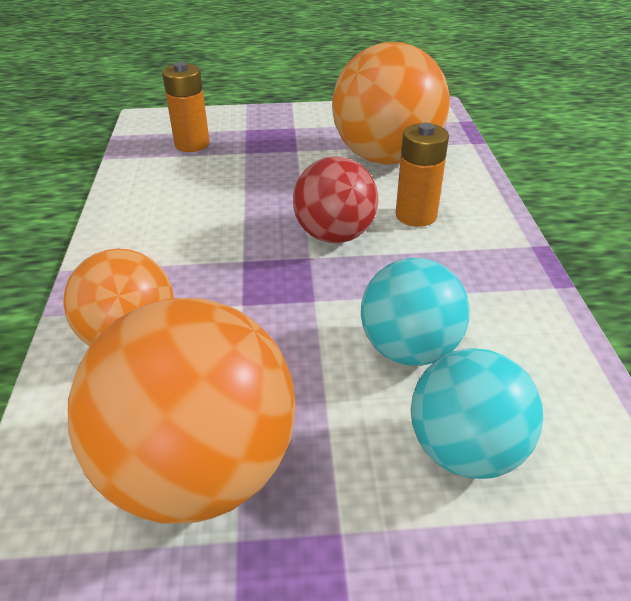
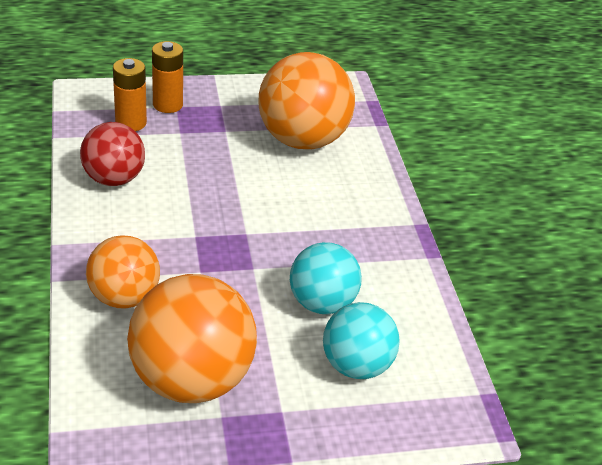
camera: 10 degrees left, 0 degrees up
(334, 235) = (264, 214): red ball -> red ball (114, 179)
(416, 215) = (327, 197): orange battery -> orange battery (167, 105)

